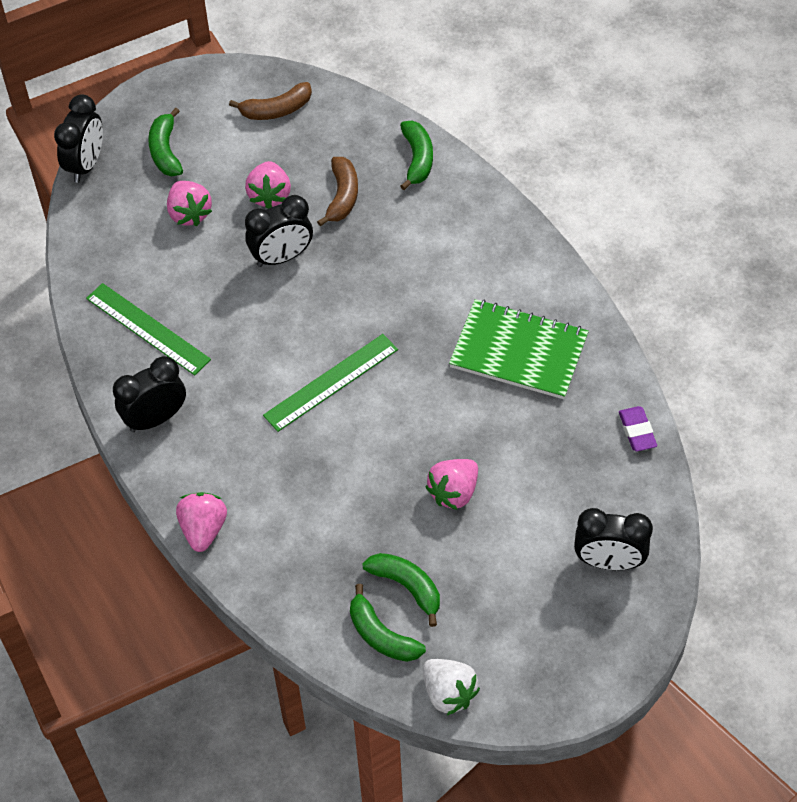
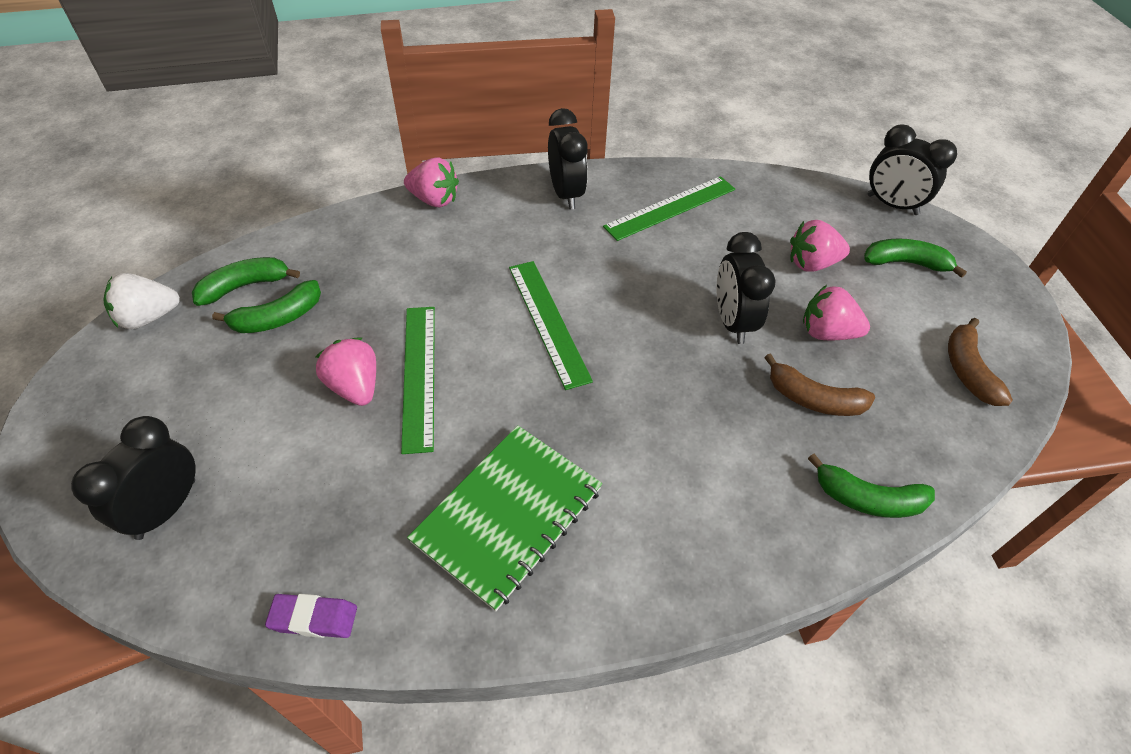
camera: 105 degrees right, 5 degrees down
(424, 452) = (419, 375): none -> green ruler

